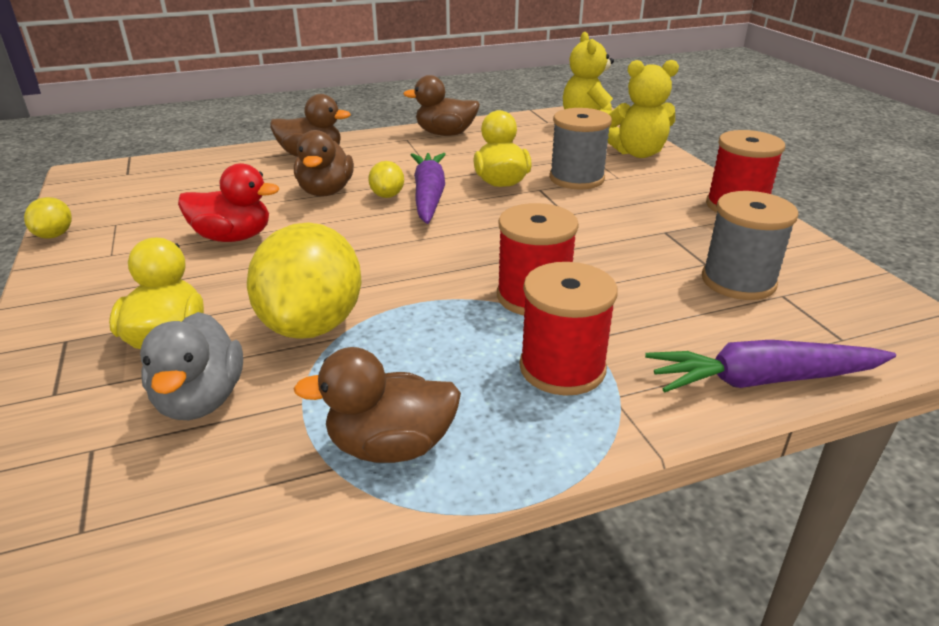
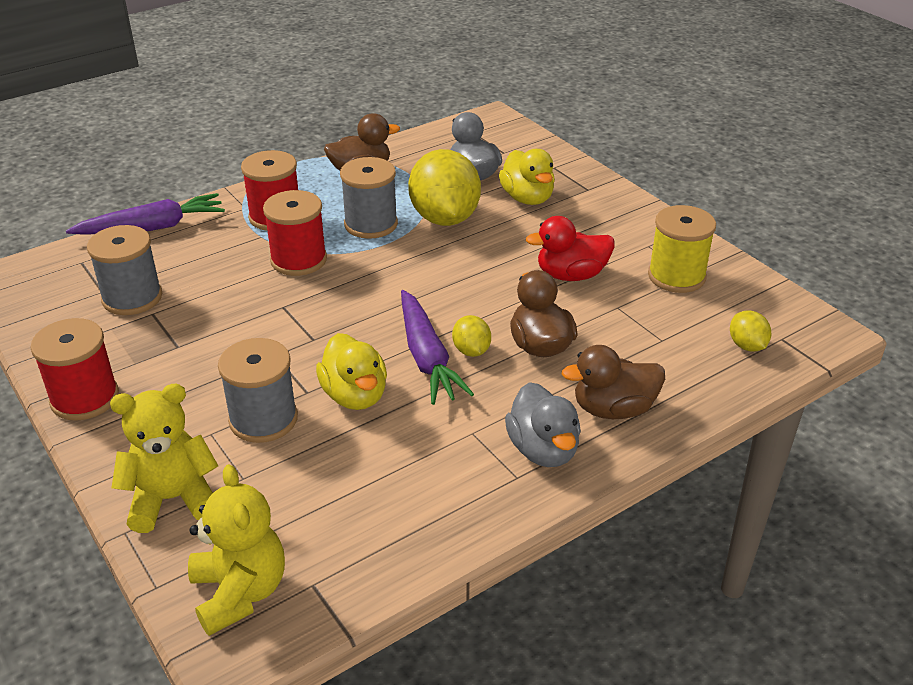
camera: 165 degrees right, 5 degrees up
(55, 235) = (719, 254): yellow lemon -> yellow lemon (747, 346)
(133, 222) = (676, 276): none -> yellow spool
(380, 145) = (543, 450): none -> grey duck
(420, 332) = (371, 224): none -> grey spool
(445, 134) = (467, 502): brown duck -> none

